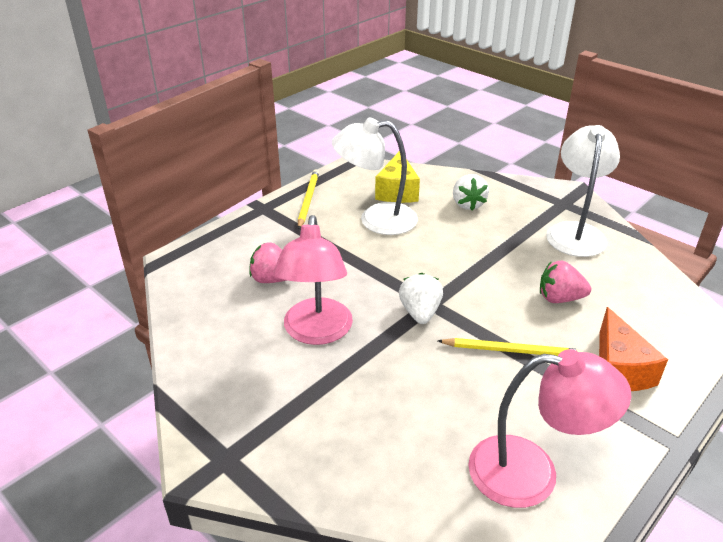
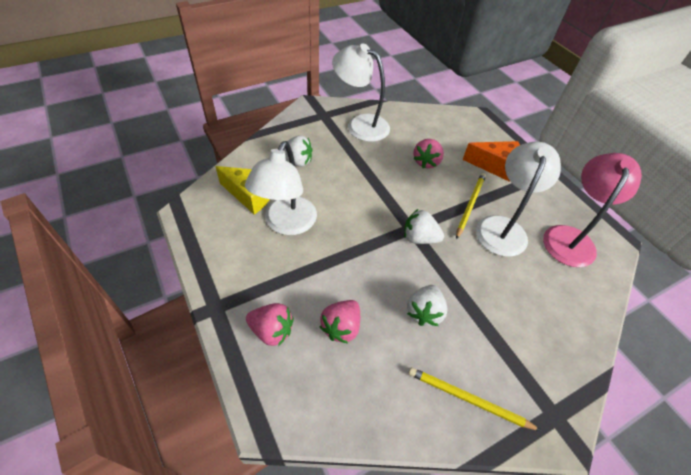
camera: 75 degrees left, 15 degrees up
(253, 241) = (272, 331): none -> pink strawberry
(308, 200) = (224, 264): yellow pencil -> yellow pencil (468, 399)
(316, 332) = (424, 312): pink lamp -> white strawberry
(494, 389) = (503, 227): none -> white lamp

